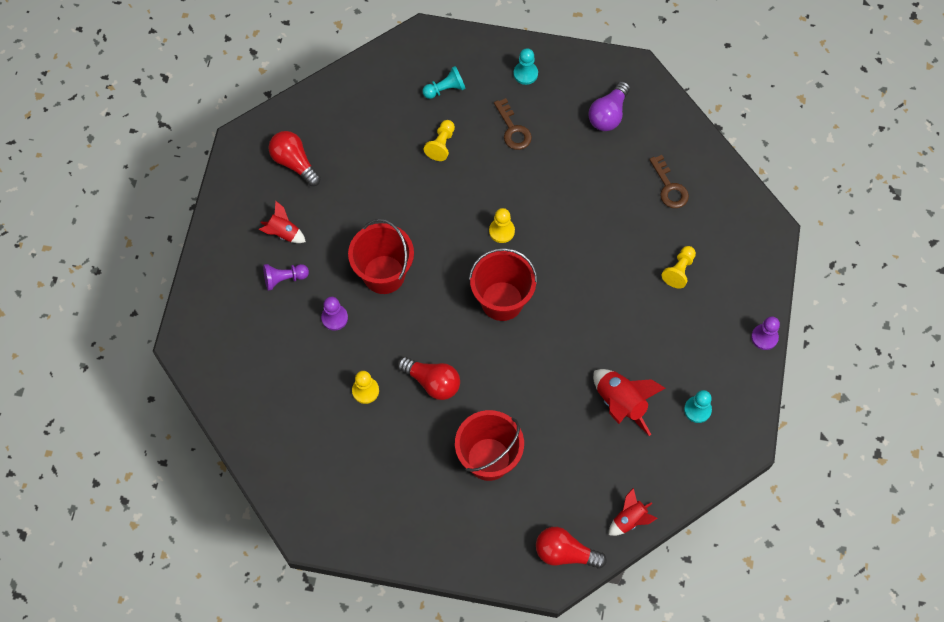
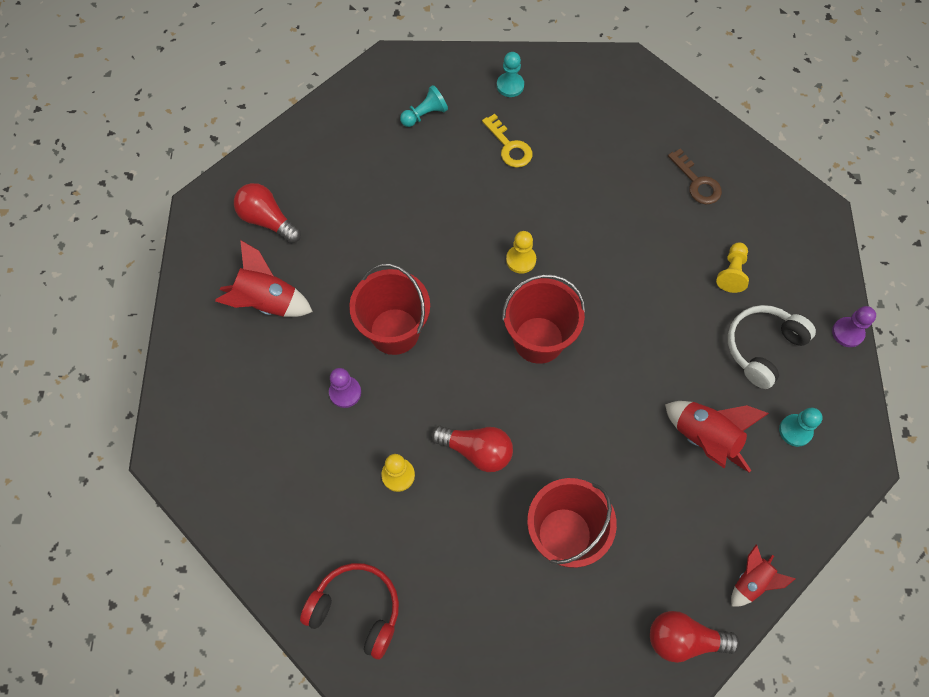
camera: 10 degrees left, 0 degrees up
(283, 233) = (267, 302): red rocket -> red rocket, size x1.61
(284, 279) = (277, 355): purple pawn -> none
(314, 487) = (357, 609): none -> red headphones
(441, 145) = (432, 175): yellow pawn -> none
(513, 129) = (509, 146): brown key -> yellow key
(608, 114) = (611, 115): purple light bulb -> none
(688, 338) = (762, 347): none -> white headphones

